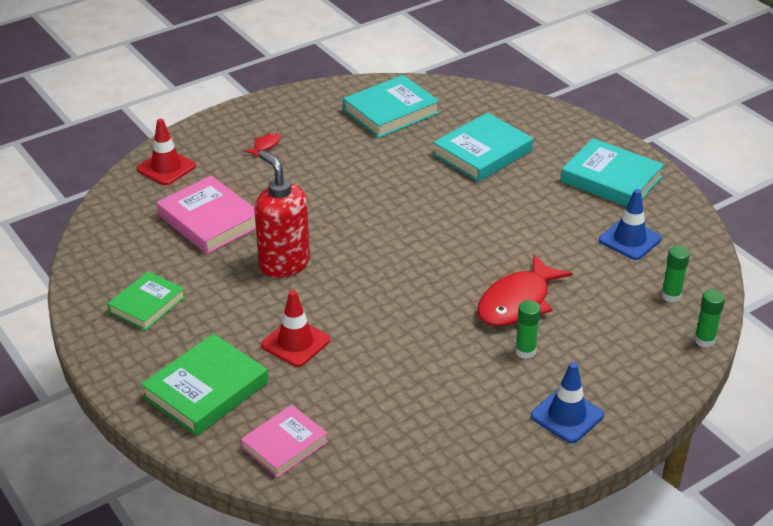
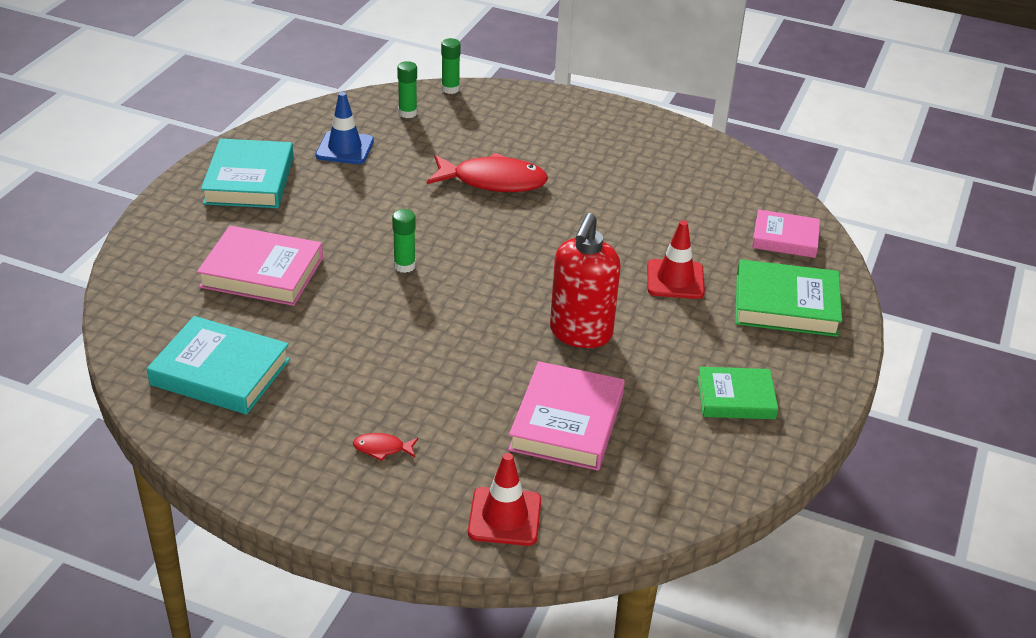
camera: 125 degrees left, 0 degrees up
(482, 153) = (262, 272): turquoise book -> pink book
(525, 351) = (551, 161): green glue stick -> green glue stick (404, 266)
(567, 415) = (600, 125): blue traffic cone -> none

